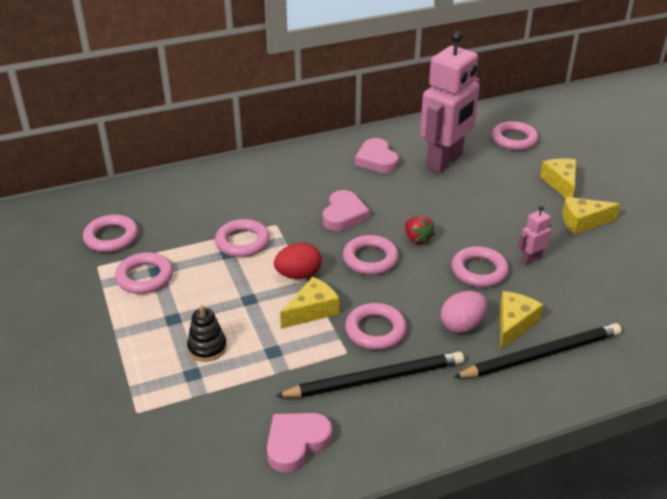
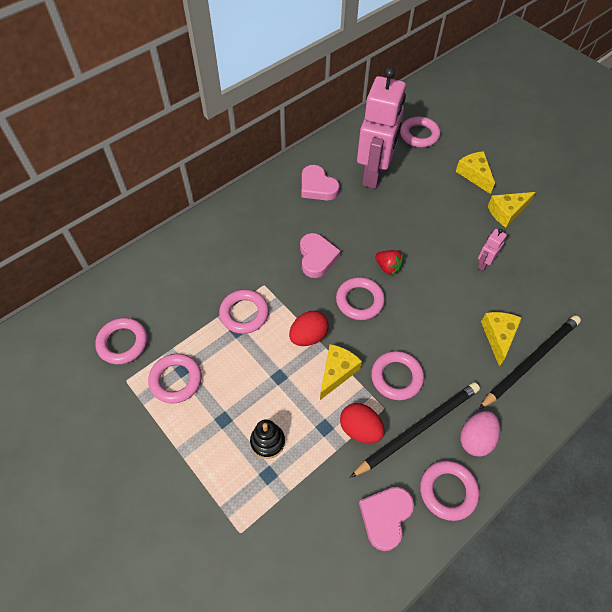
camera: 20 degrees left, 20 degrees up
(310, 363) = (360, 429): none -> red egg
(462, 325) = (460, 350): pink egg -> pink egg (475, 439)
(479, 271) = (450, 288): pink ring -> pink ring (448, 491)

